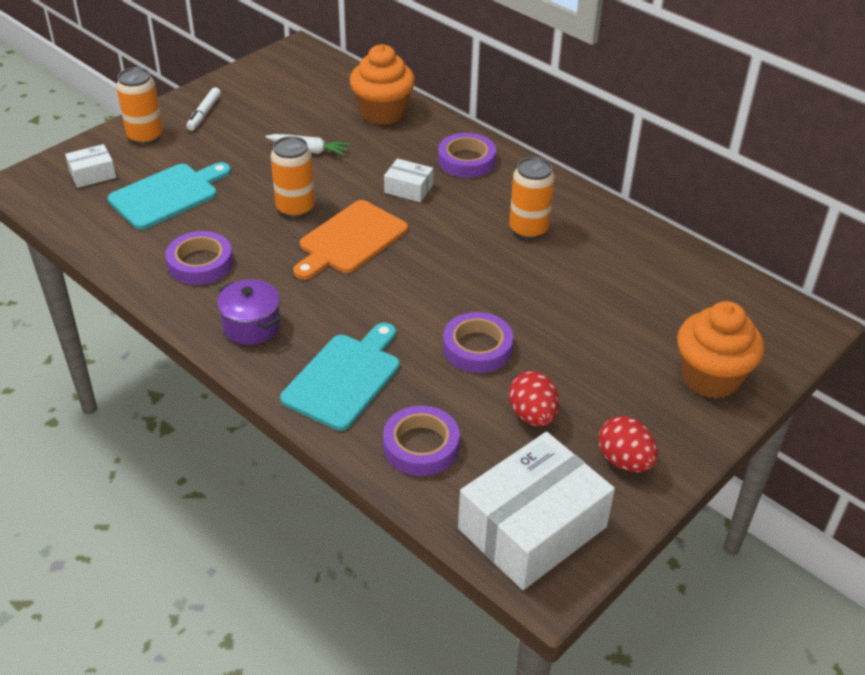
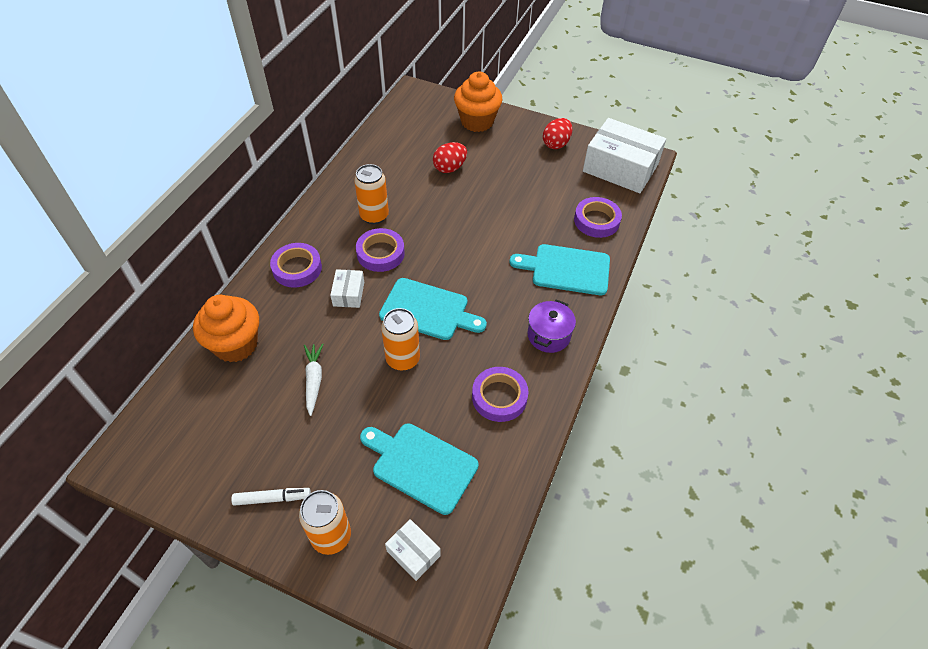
camera: 110 degrees left, 10 degrees up
(350, 240) = (428, 310): orange cutting board -> turquoise cutting board
(477, 348) = (505, 215): purple tape -> purple tape (380, 253)
(532, 415) = (545, 182): red egg -> red egg (450, 168)

